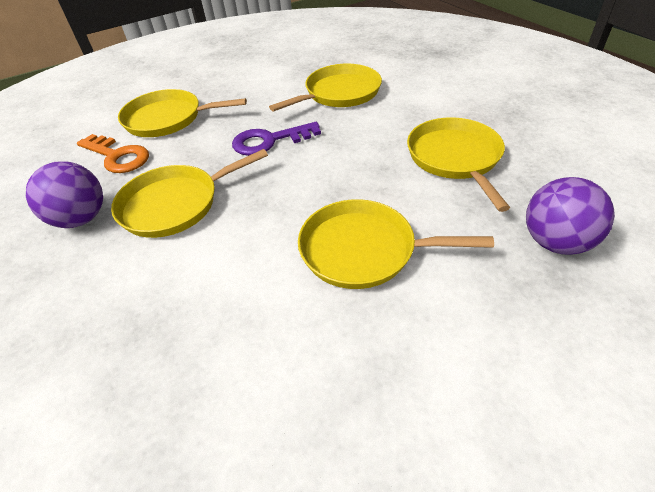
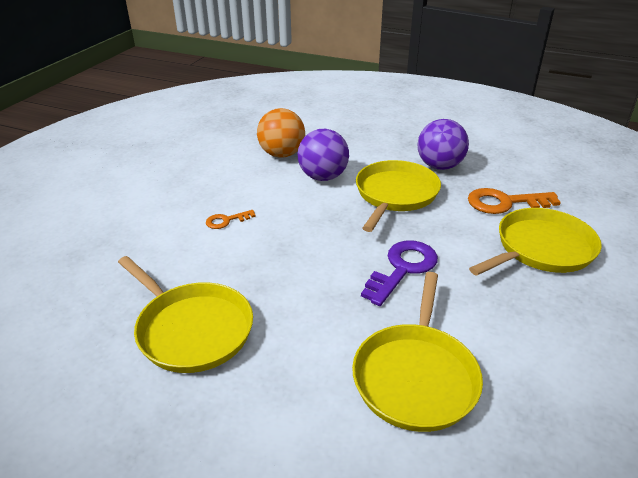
camera: 140 degrees right, 10 degrees down
(192, 346) = (282, 154): none -> orange ball
(364, 250) = (226, 221): yellow pan -> orange key
(555, 242) = (76, 279): purple ball -> purple ball (323, 177)

